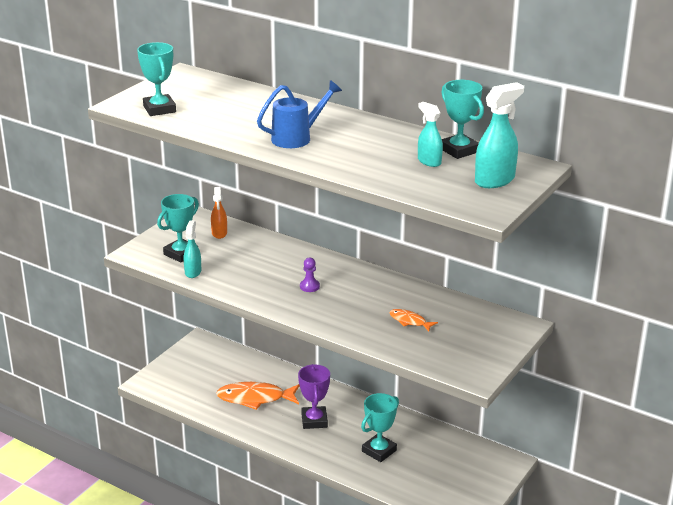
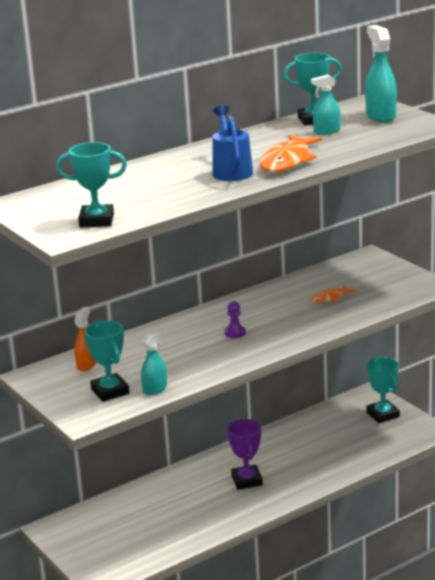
camera: 65 degrees left, 5 degrees down
(193, 272) = (155, 389): turquoise spray bottle -> turquoise spray bottle turned 105 degrees clockwise
(219, 233) = (86, 365): orange spray bottle -> orange spray bottle turned 90 degrees counterclockwise
(255, 398) = (185, 509): orange fish -> orange fish (287, 161)
(314, 420) = (247, 480): purple trophy -> purple trophy turned 60 degrees clockwise
(379, 451) = (316, 454): turquoise trophy -> turquoise trophy (383, 415)

